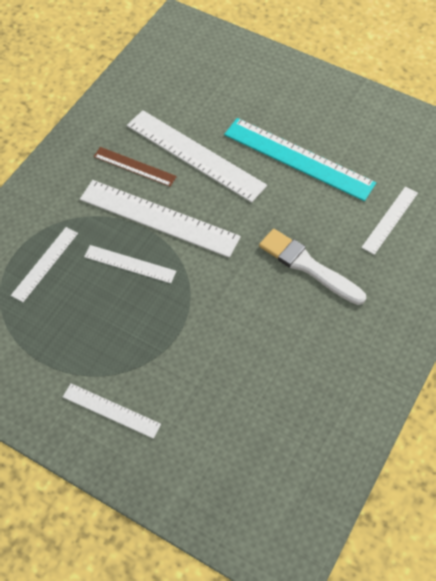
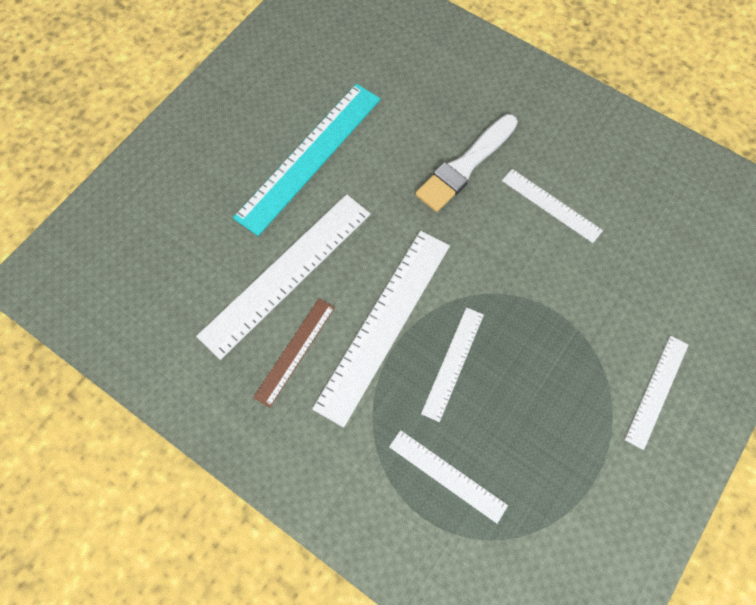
camera: 85 degrees left, 10 degrees up
(390, 220) = (408, 79): white ruler -> white ruler (551, 205)

